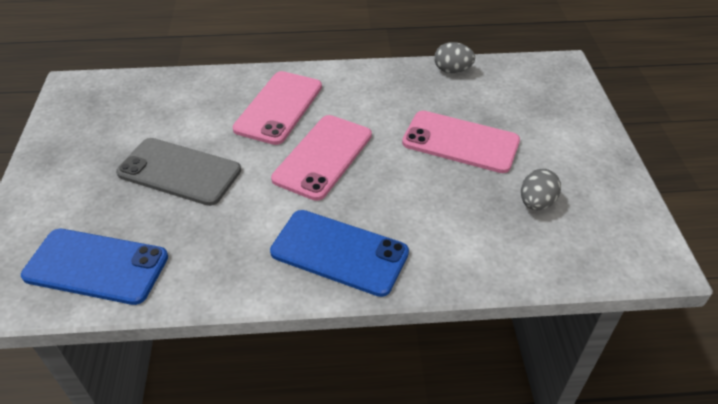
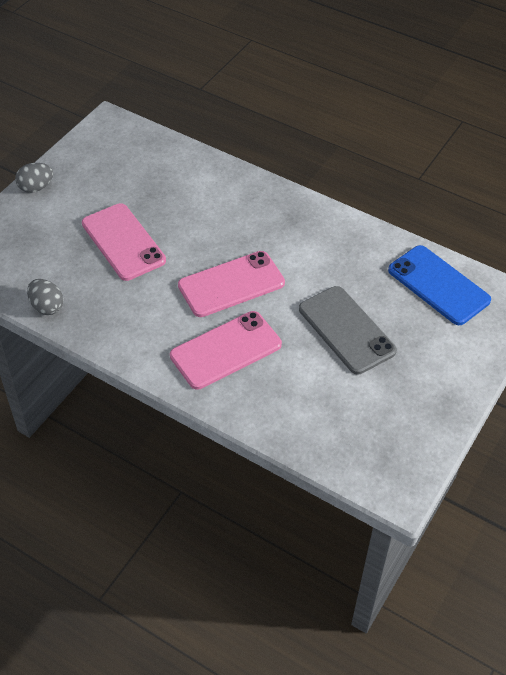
camera: 145 degrees left, 5 degrees up
(339, 252) = (279, 215): blue phone -> none
(536, 203) = (130, 180): grey egg -> grey egg (36, 187)

